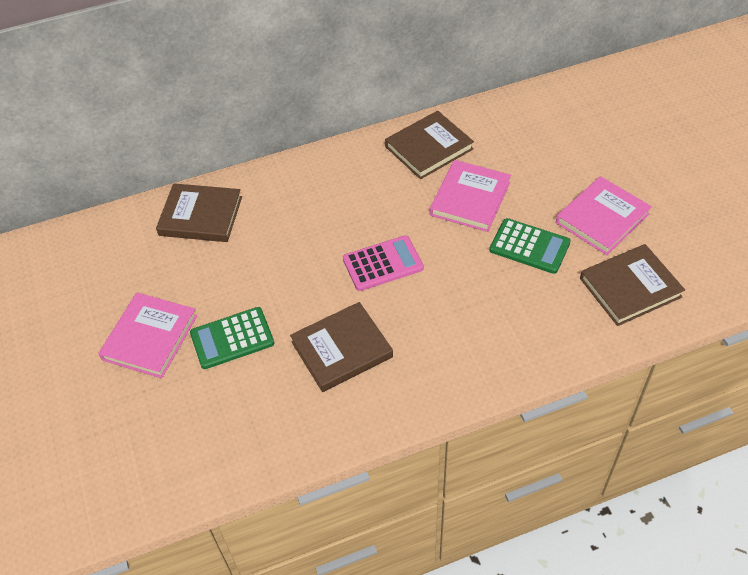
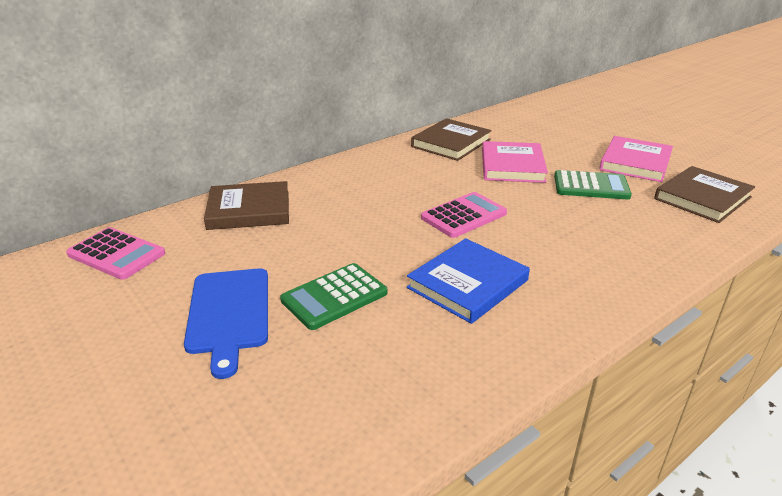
camera: 20 degrees left, 20 degrees down
(84, 251) = (117, 254): none -> pink calculator
(150, 337) = (229, 313): pink book -> blue cutting board
(342, 349) = (468, 284): brown book -> blue book

